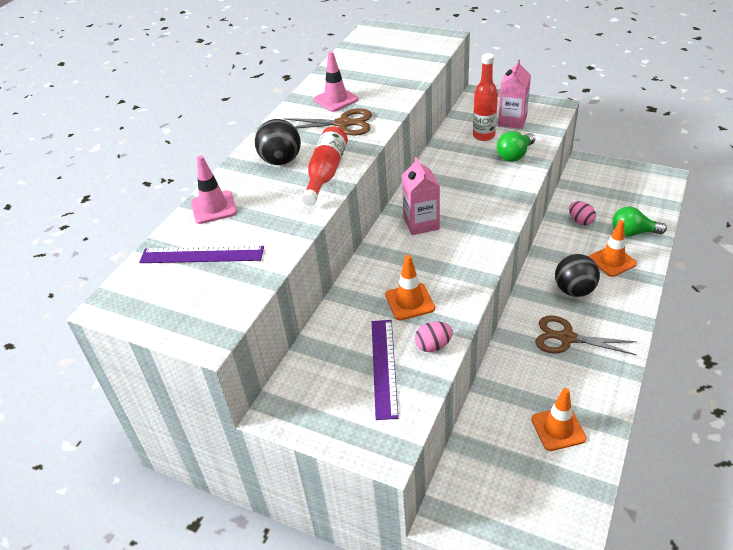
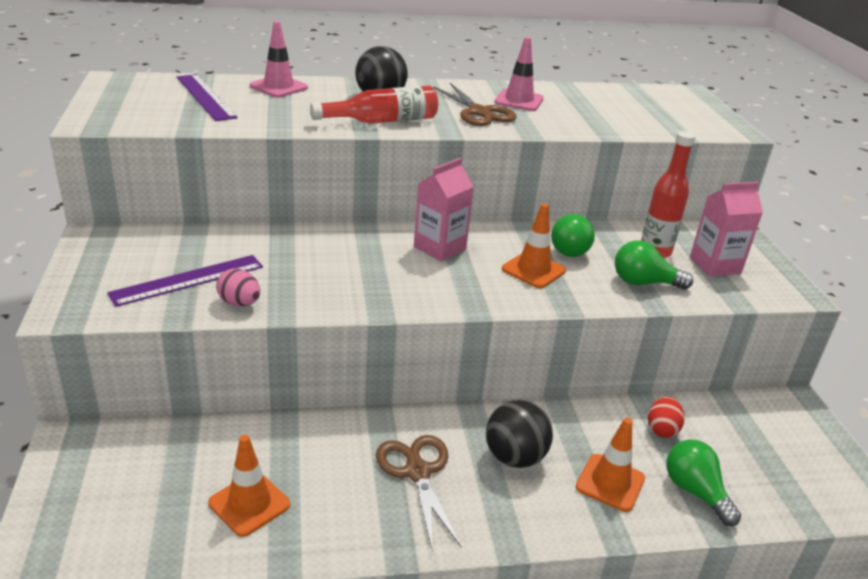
camera: 50 degrees right, 10 degrees down
(409, 302) = (301, 271): orange traffic cone -> orange traffic cone (533, 270)
(459, 167) = (571, 249): none -> green light bulb
(580, 221) = (662, 429): pink egg -> red egg

